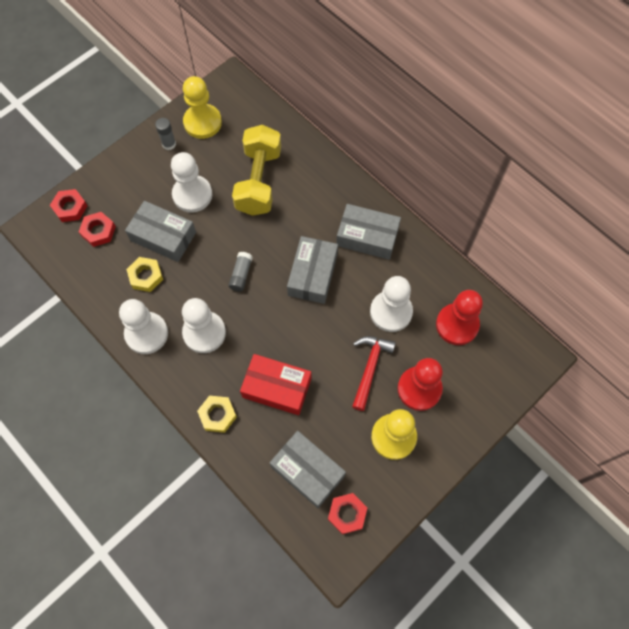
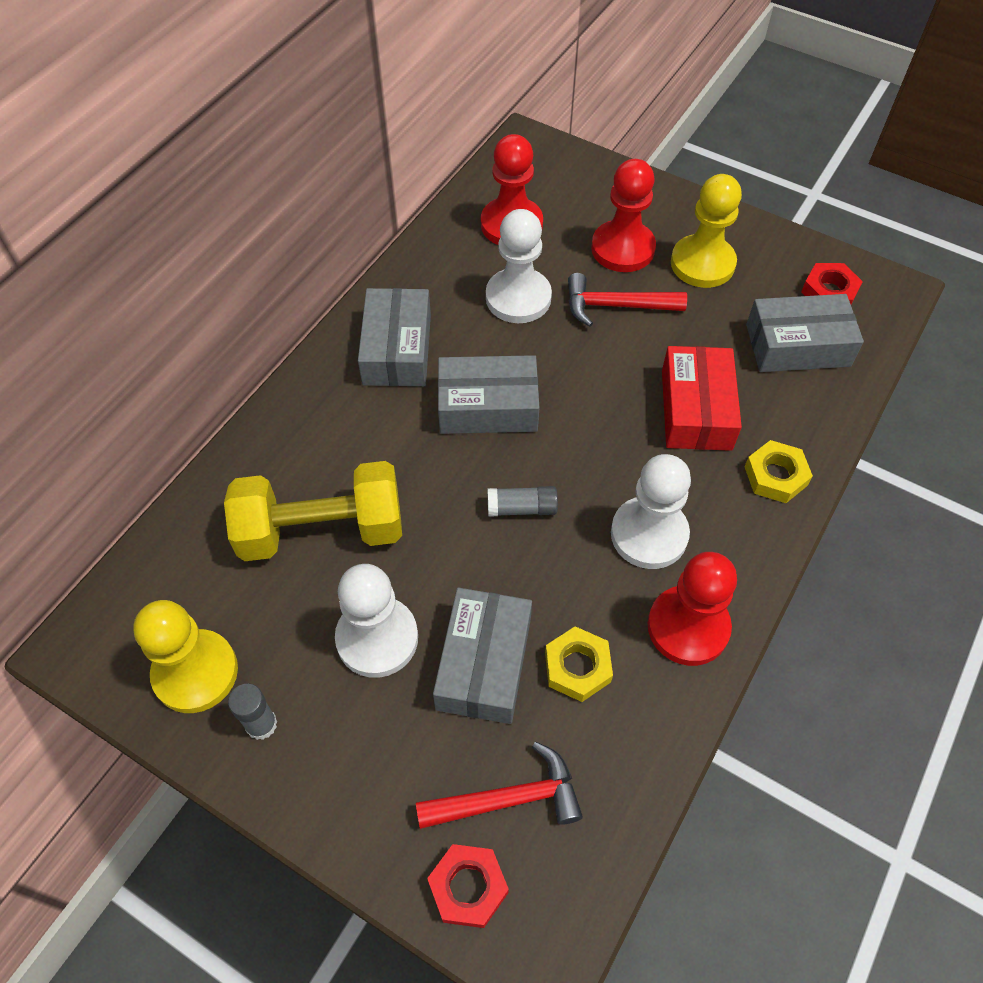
camera: 105 degrees left, 10 degrees down
(98, 231) = (508, 799): red nut -> red hammer
(146, 333) = (688, 627): white pawn -> red pawn
(307, 471) = (797, 345): grey box -> grey box turned 60 degrees clockwise

